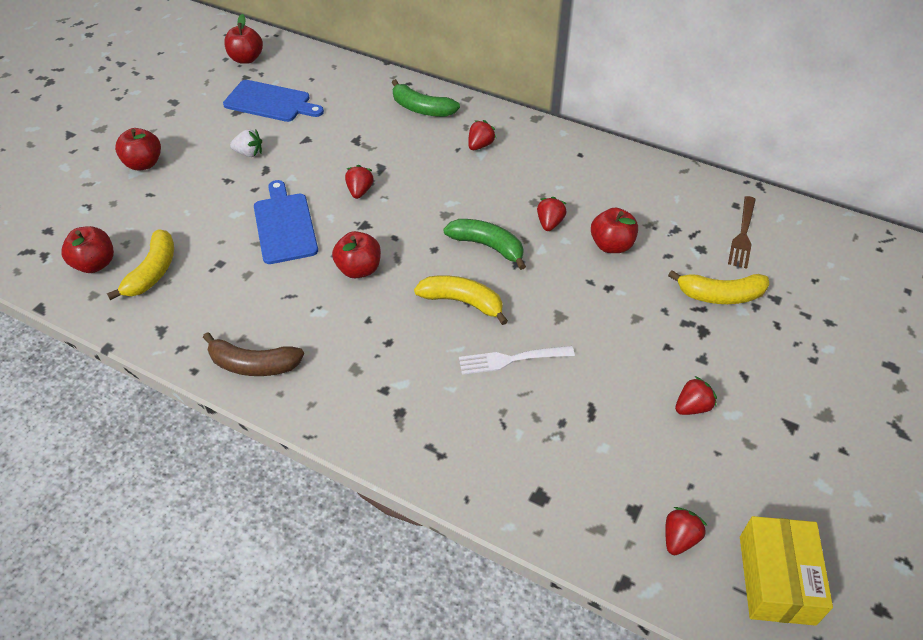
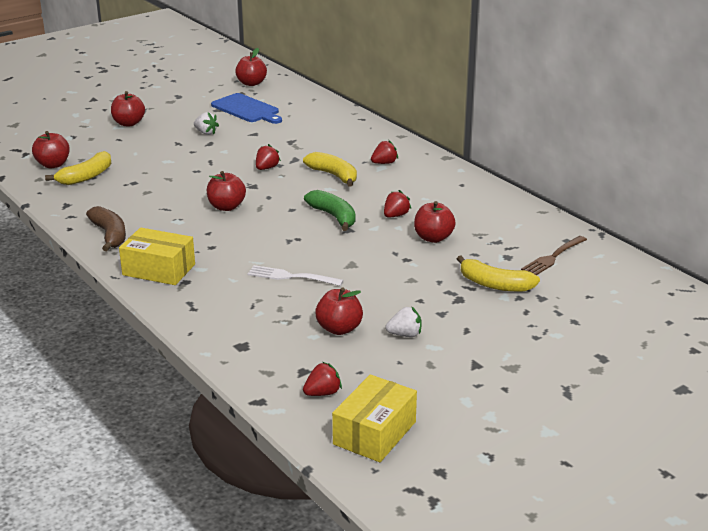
camera: 25 degrees right, 20 degrees down
(253, 365) = (110, 235): brown banana -> brown banana turned 150 degrees counterclockwise
(284, 225) = (195, 174): blue cutting board -> none
(354, 404) = (159, 270): none -> yellow box
(421, 109) = (358, 134): green banana -> none
(462, 302) = (285, 240): yellow banana -> yellow banana (334, 175)
(621, 425) = (339, 329): none -> red apple
(692, 407) = (405, 334): red strawberry -> white strawberry

